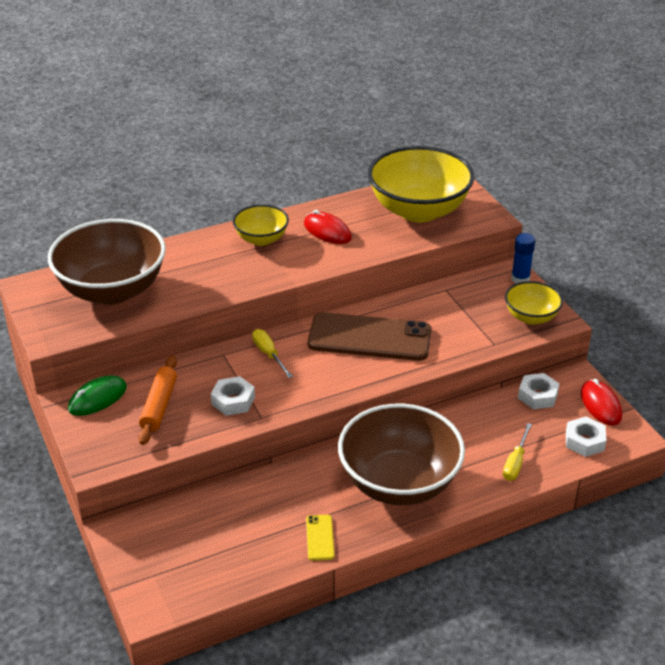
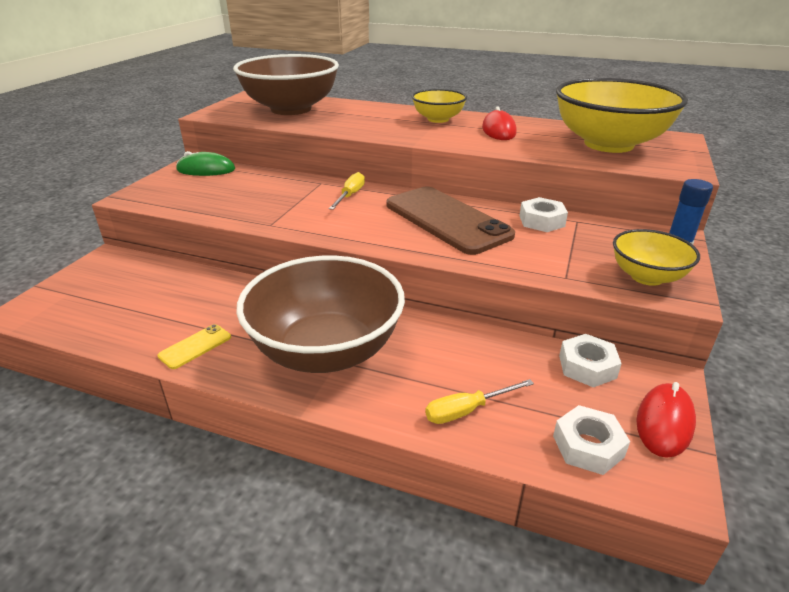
camera: 45 degrees right, 5 degrees down
(159, 406) = (227, 188): orange rolling pin -> none
(233, 401) = (273, 207): white nut -> white nut (541, 221)

